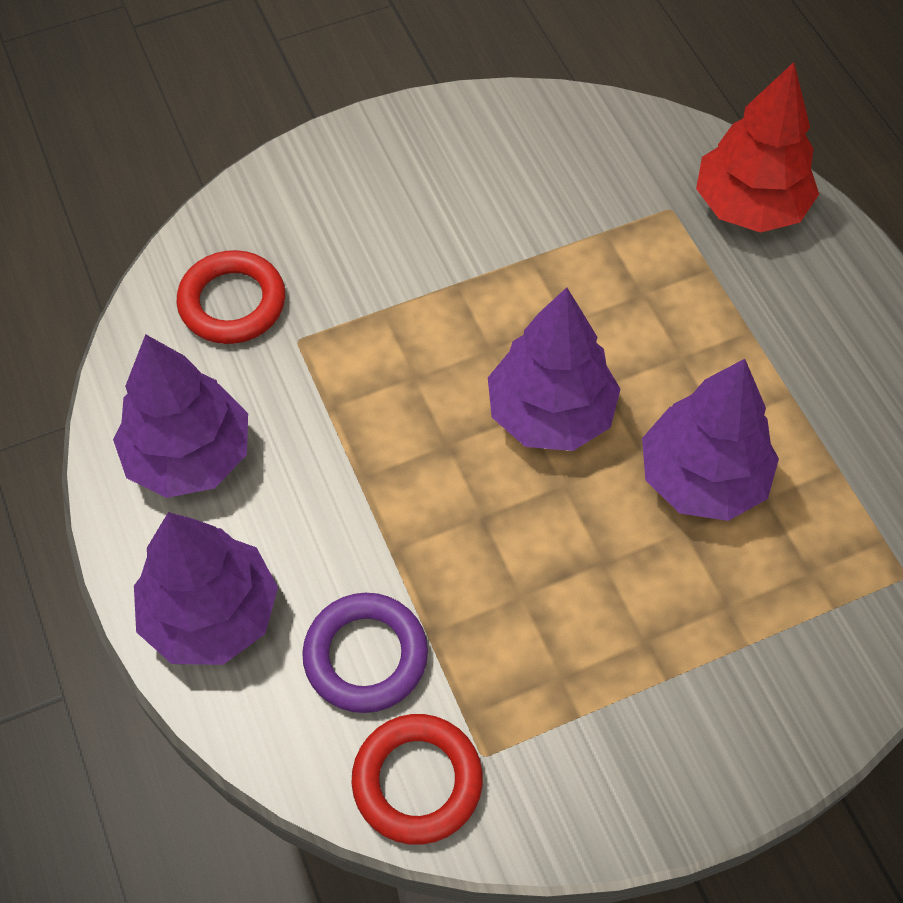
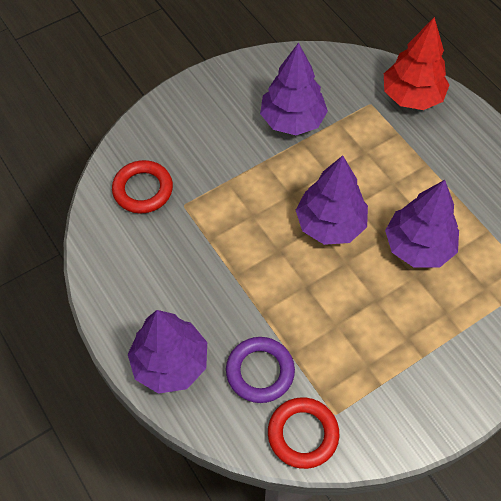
camera: 10 degrees left, 0 degrees up
(189, 456) = (138, 278): purple tree -> purple tree (292, 120)

